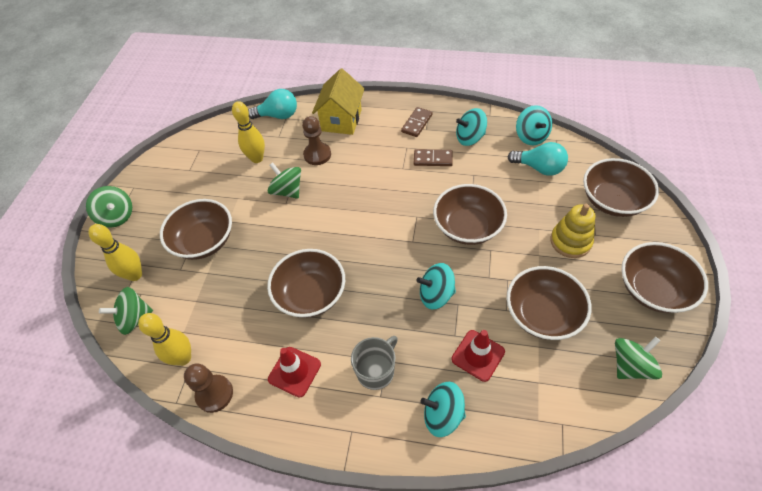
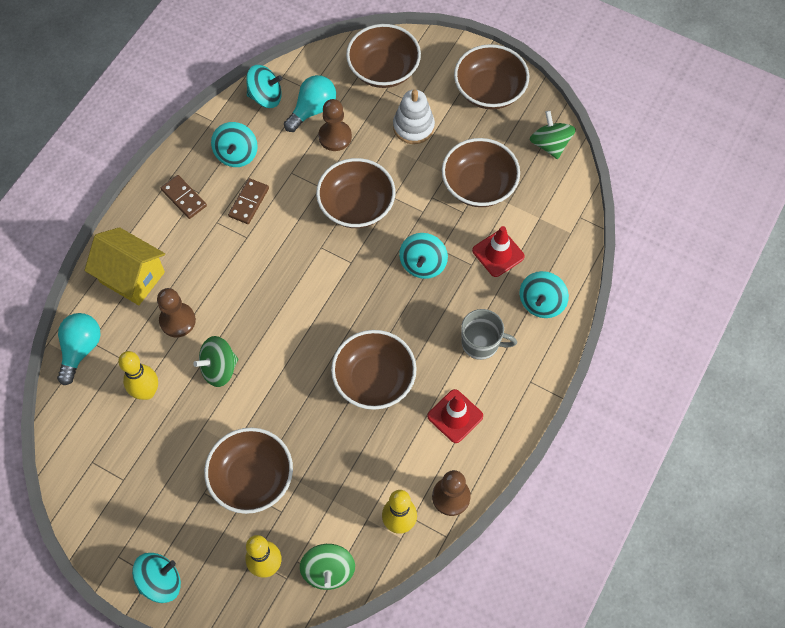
camera: 75 degrees left, 10 degrees up
(117, 216) = (160, 581): green spinning top -> turquoise spinning top
(376, 371) = (481, 343): grey mug -> grey mug turned 135 degrees clockwise
(524, 190) = (335, 137): none -> brown pawn
(570, 241) = (413, 127): yellow stacking toy -> white stacking toy

